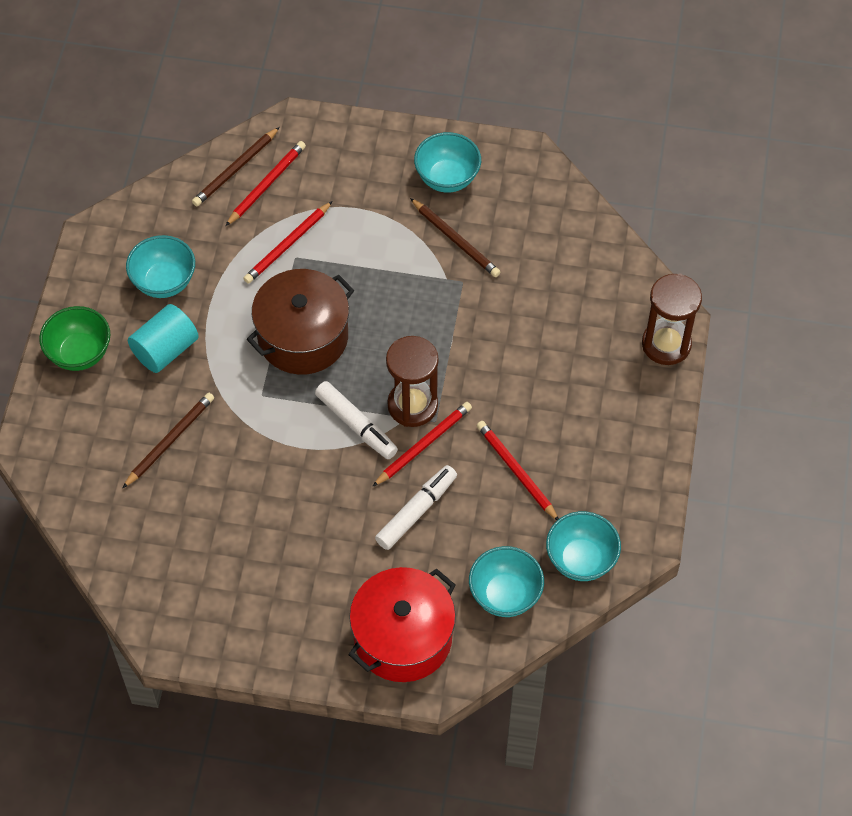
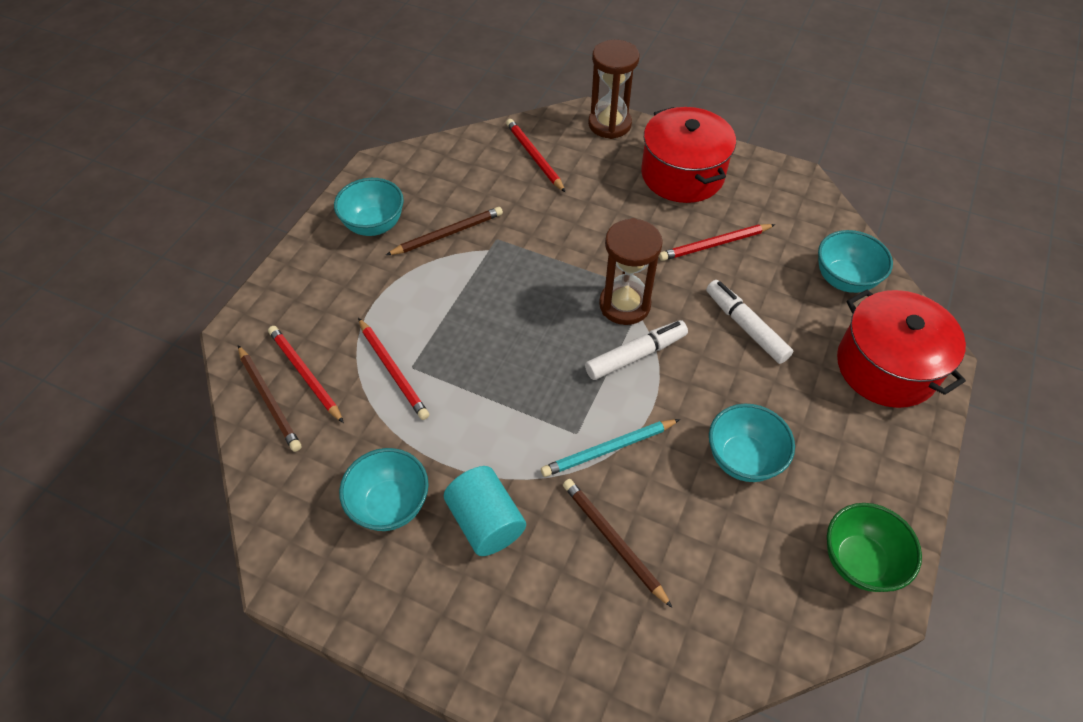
camera: 75 degrees left, 5 degrees down
(80, 353) = (458, 626): green bowl -> green bowl (859, 561)
(252, 422) = (608, 449): none -> turquoise pencil
(303, 337) = (515, 380): brown pot -> none
(423, 445) = (672, 306): red pencil -> red pencil (535, 157)
(581, 560) = (812, 221): turquoise bowl -> turquoise bowl (743, 459)
(610, 427) = (682, 174): none -> red pot

